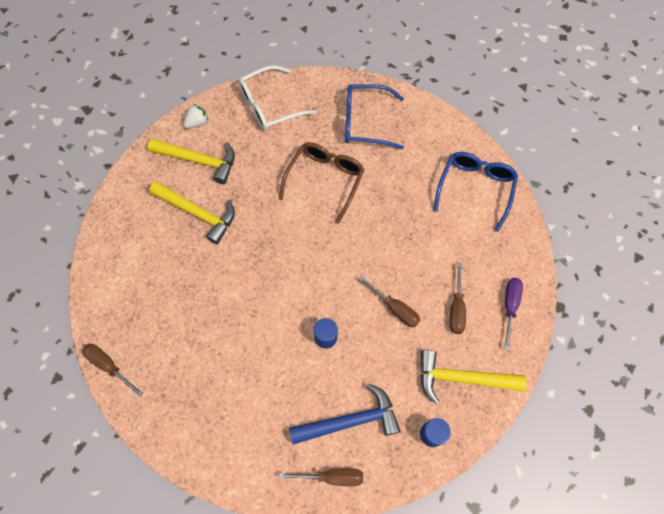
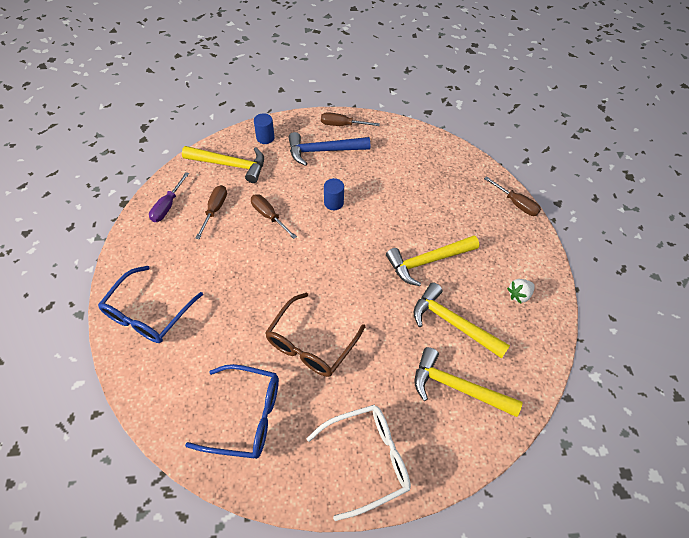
camera: 175 degrees left, 10 degrees down
(197, 123) = (464, 443): white strawberry -> white strawberry (519, 295)
(219, 274) = (427, 261): none -> yellow hammer

